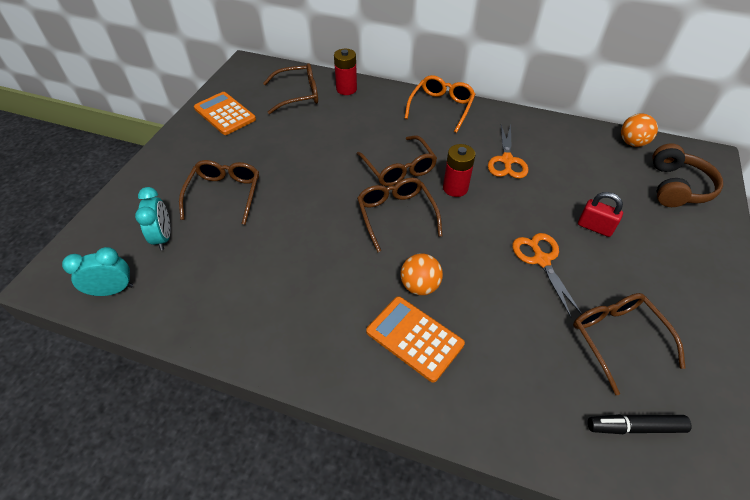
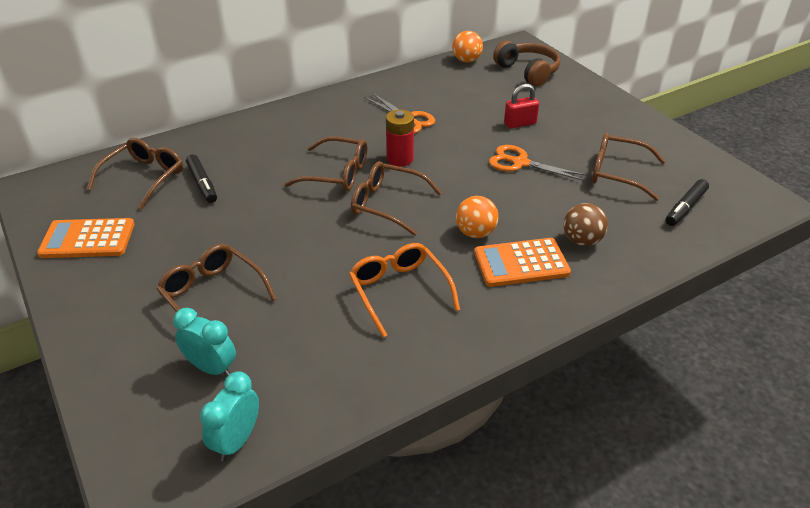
camera: 50 degrees left, 10 degrees down
(319, 119) = (202, 184): none -> black marker
(346, 89) = (187, 146): red battery -> none
(441, 107) = (299, 112): orange glasses -> orange glasses (399, 291)
(488, 365) = (582, 241): none -> brown ball

